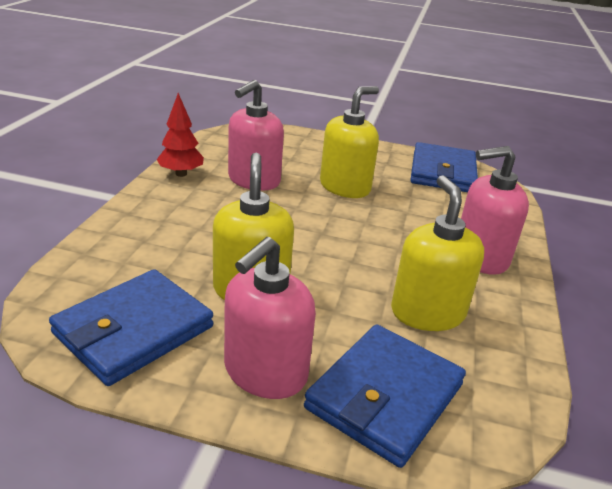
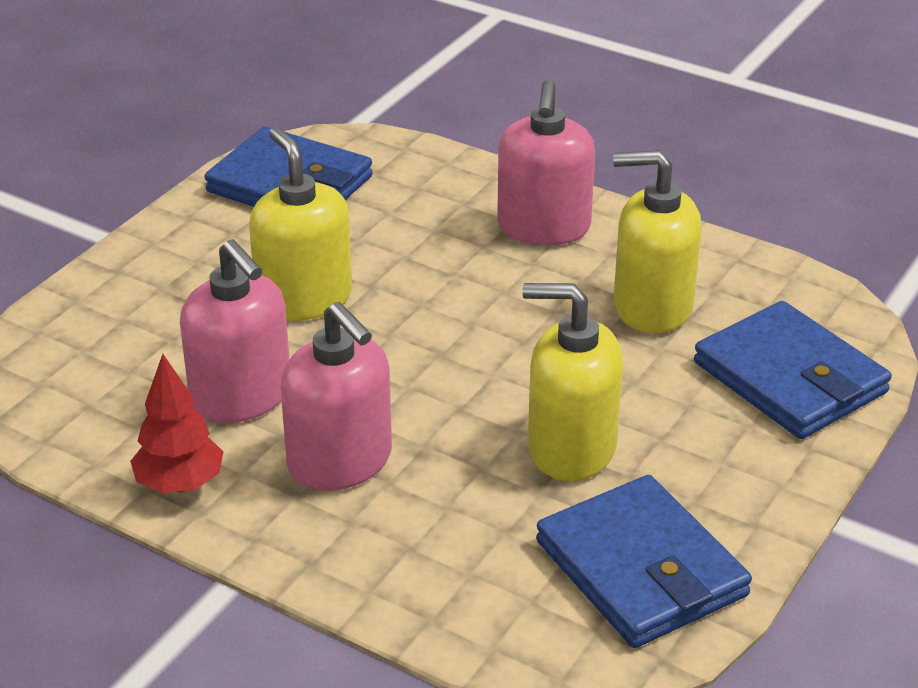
camera: 70 degrees left, 5 degrees up
(265, 372) = (739, 461): pink soap dispenser -> pink soap dispenser (340, 462)

